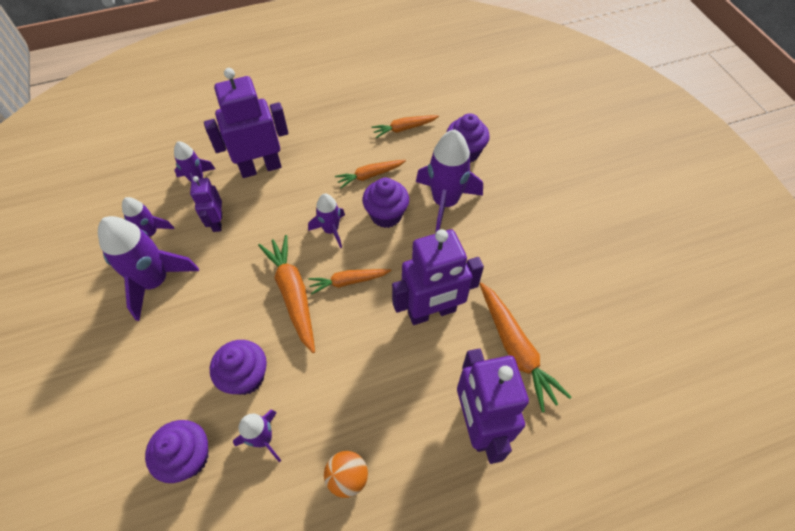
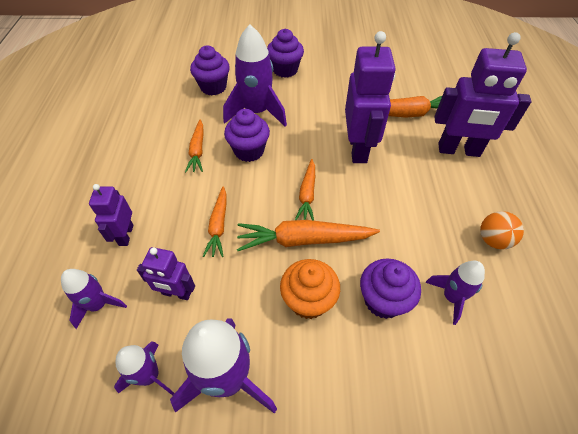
camera: 70 degrees left, 5 degrees down
(189, 457) = (462, 372): purple cupcake -> purple cupcake (285, 70)
(232, 316) = (308, 301): none -> orange cupcake
(260, 167) = (125, 235): purple robot -> purple robot, size x0.54
(331, 230) = (244, 193): purple rocket -> none
(404, 128) = (159, 114): orange carrot -> orange carrot (218, 226)

